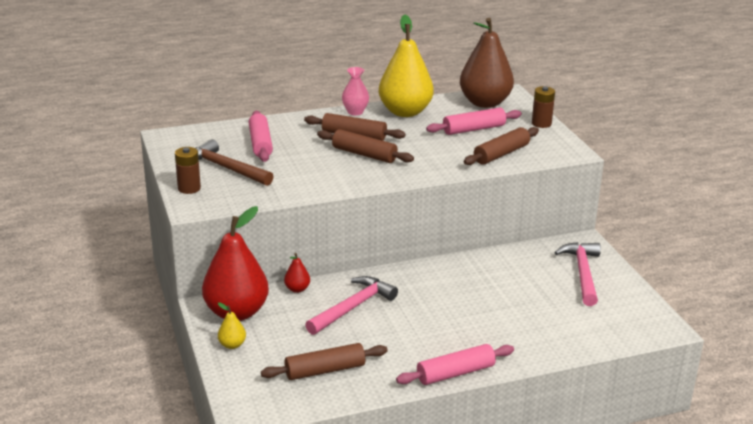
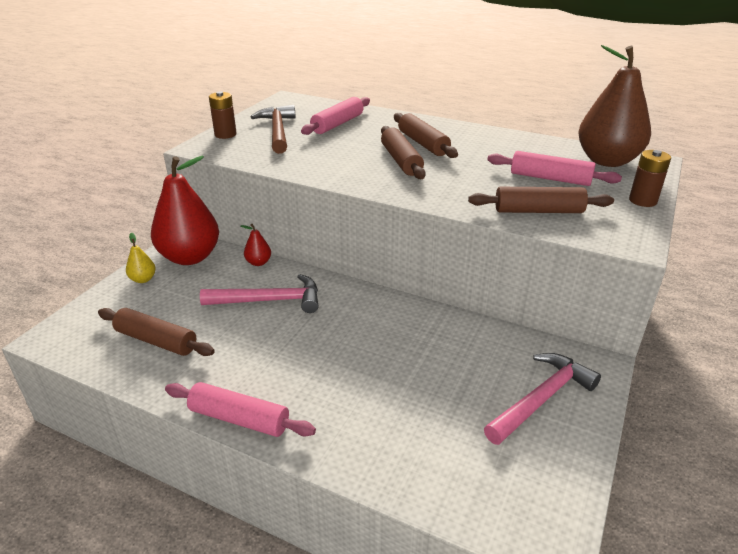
camera: 45 degrees right, 5 degrees up
(355, 112) = (460, 127): pink vase -> none
(405, 112) = (506, 142): yellow pear -> none

